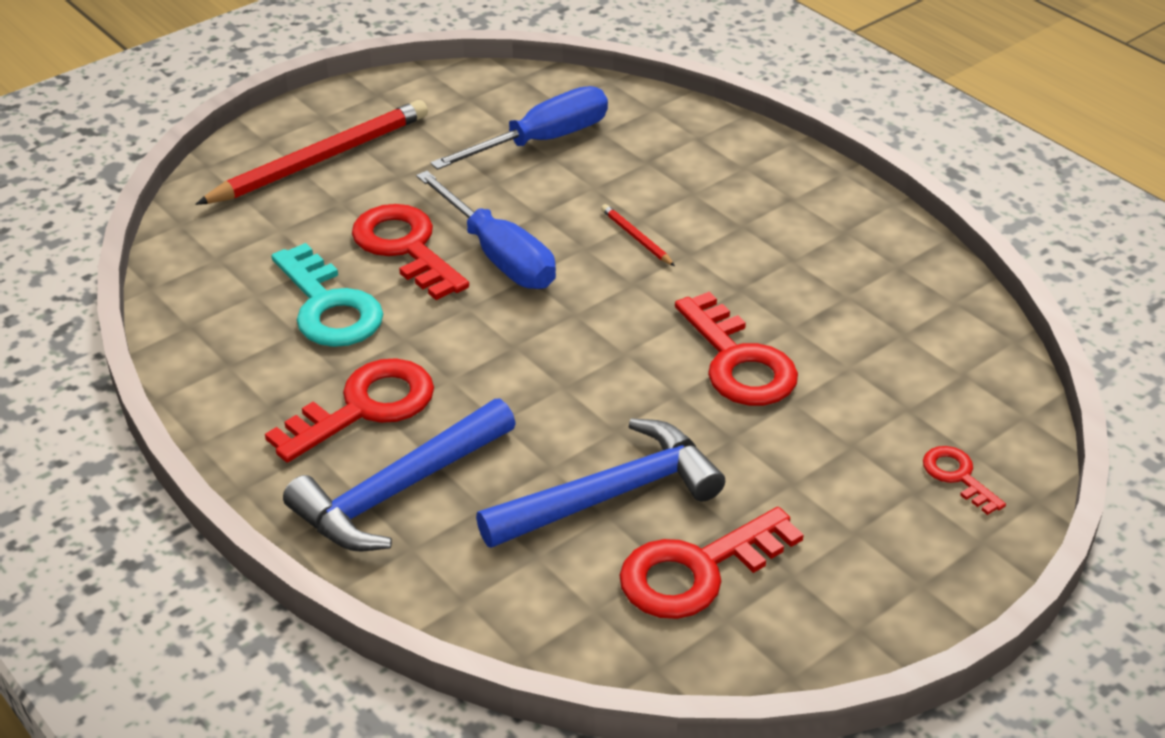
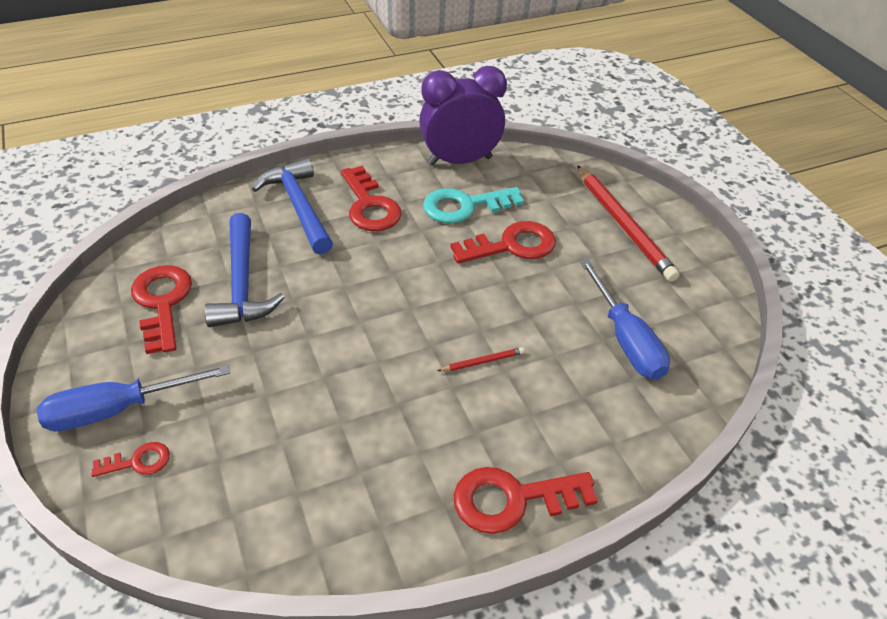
camera: 105 degrees right, 5 degrees up
(204, 334) = (460, 161): none -> purple clock
(498, 255) = (488, 285): blue screwdriver -> blue screwdriver (118, 410)
(738, 361) = (320, 377): red key -> red key (512, 499)

